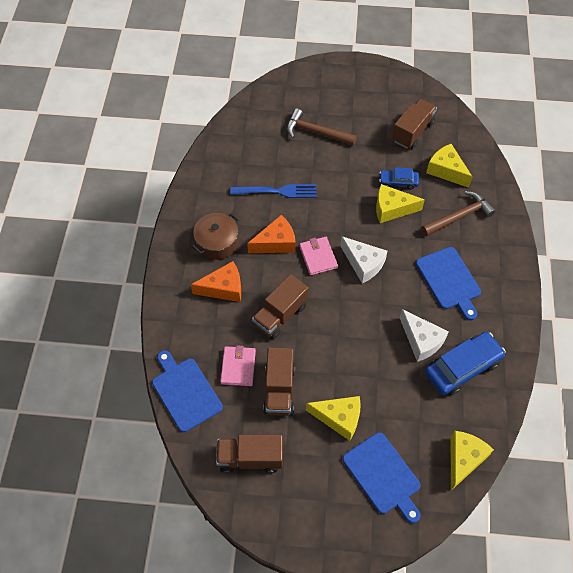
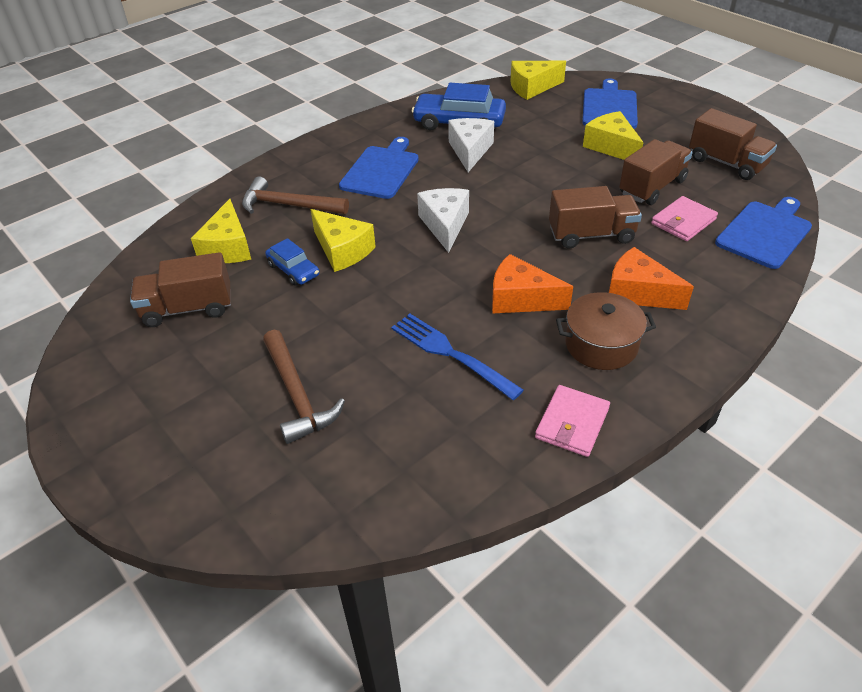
camera: 135 degrees left, 15 degrees down
(185, 392) = (765, 233): blue cutting board -> blue cutting board turned 150 degrees counterclockwise
(318, 257) = (487, 257): pink wallet -> pink wallet (572, 423)

